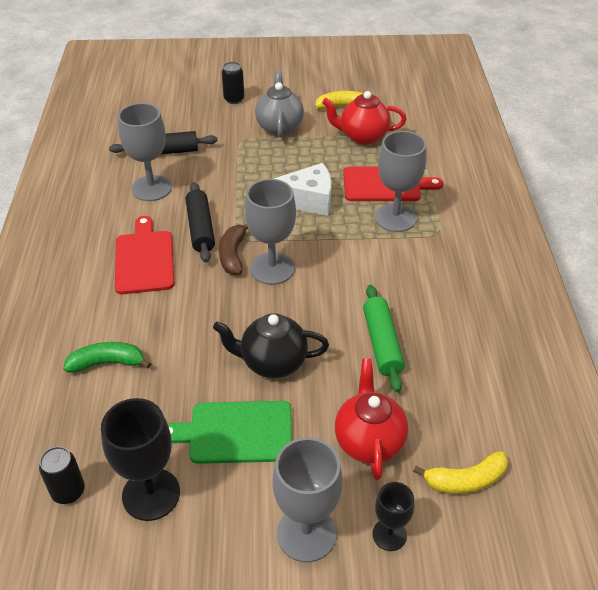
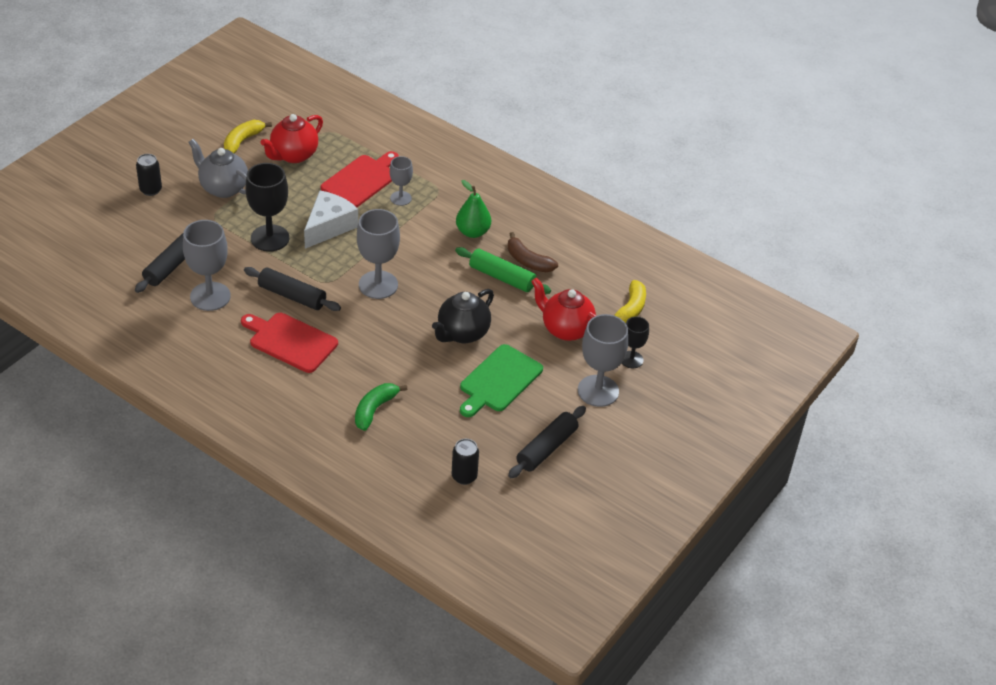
camera: 55 degrees left, 0 degrees up
(151, 494) = (505, 441): black goblet -> black goblet (270, 238)
(171, 542) = (547, 448): none -> black rolling pin
(233, 255) = (341, 295): brown banana -> brown banana (528, 261)
(395, 218) = (400, 198): grey goblet -> grey goblet, size x0.58
(415, 286) = (473, 232): none -> green pear

